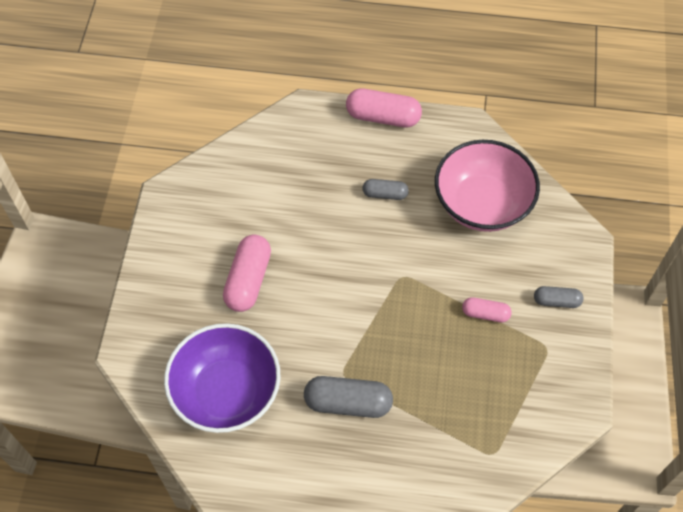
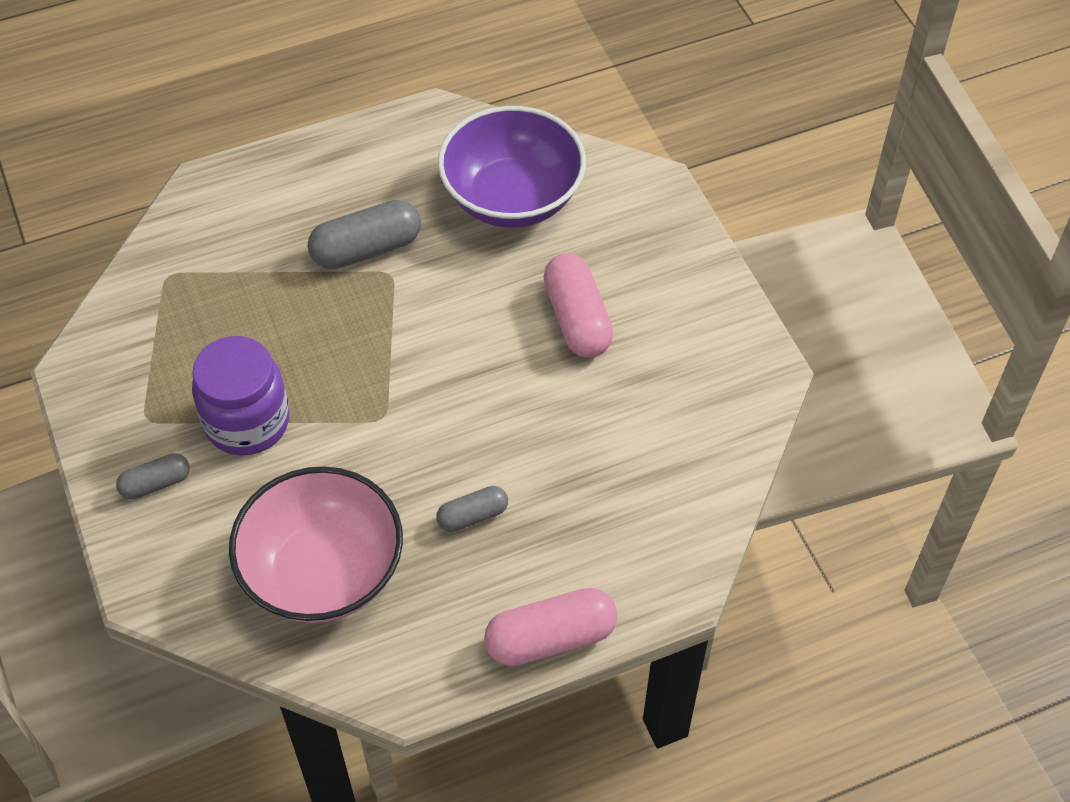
camera: 150 degrees right, 5 degrees down
(485, 314) = (247, 422): pink capsule -> purple jar

